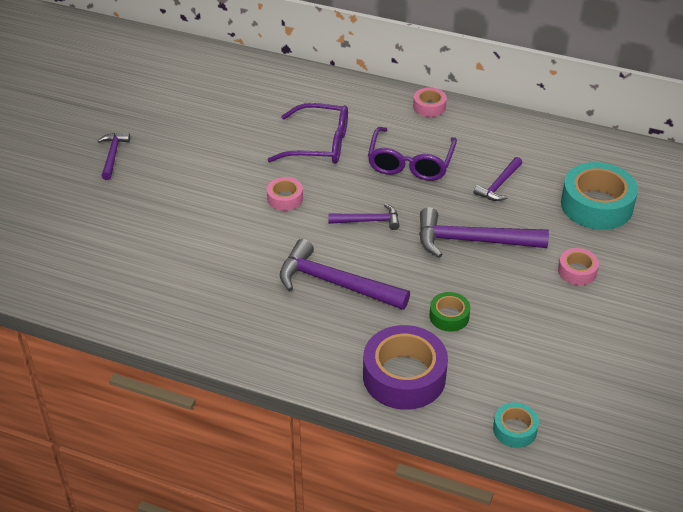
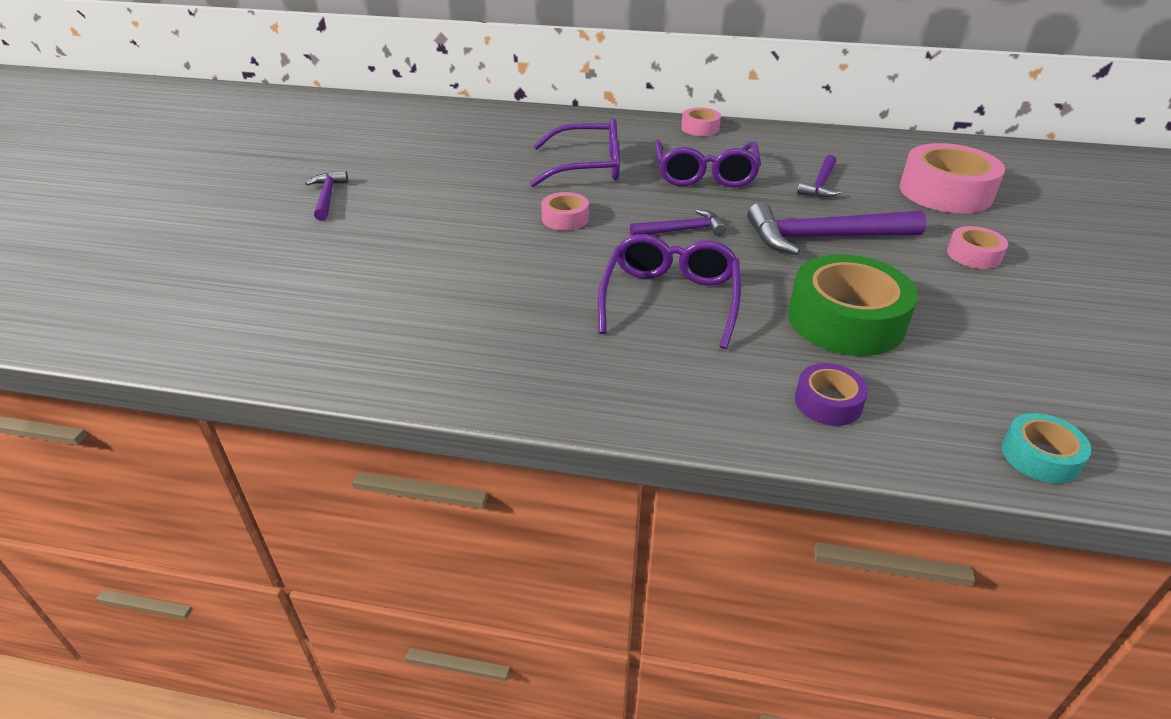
camera: 10 degrees left, 5 degrees down
(335, 283) = (670, 299): purple hammer -> purple glasses
(404, 376) = (828, 402): purple tape -> purple tape, size x0.50
(449, 316) = (846, 320): green tape -> green tape, size x1.98
(596, 205) = (945, 192): turquoise tape -> pink tape

